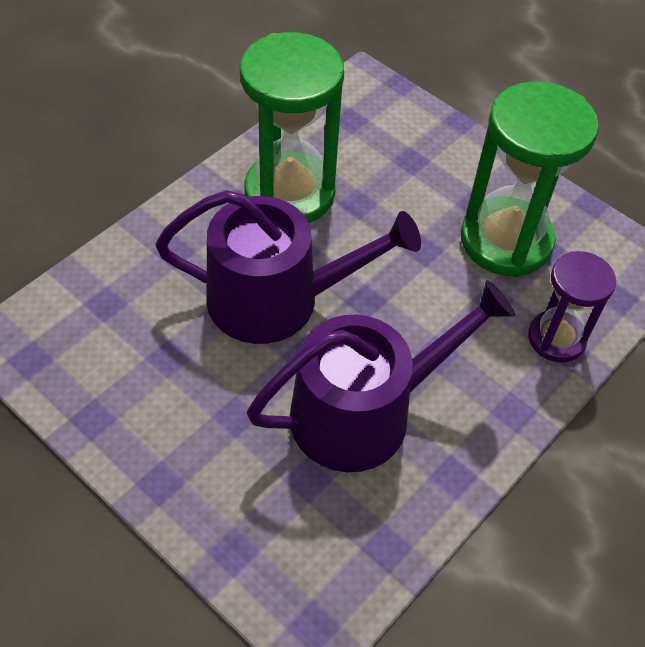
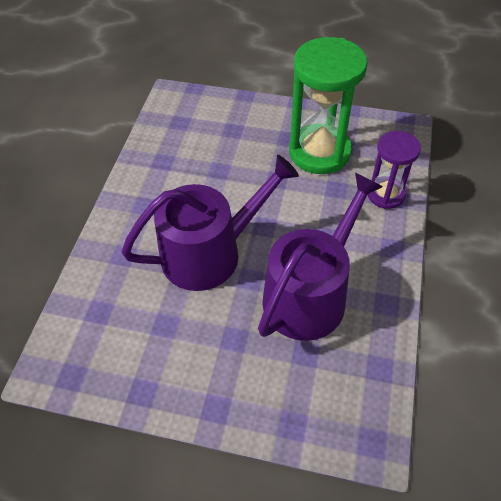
camera: 25 degrees left, 0 degrees up
(289, 193) = (172, 183): green hourglass -> none

